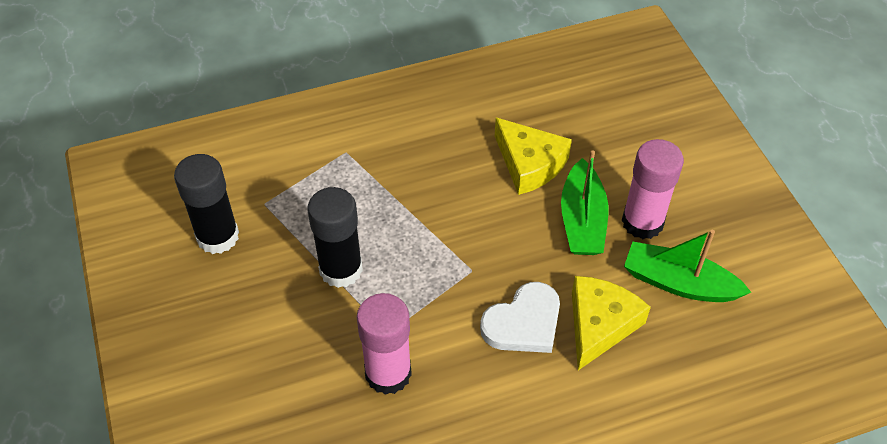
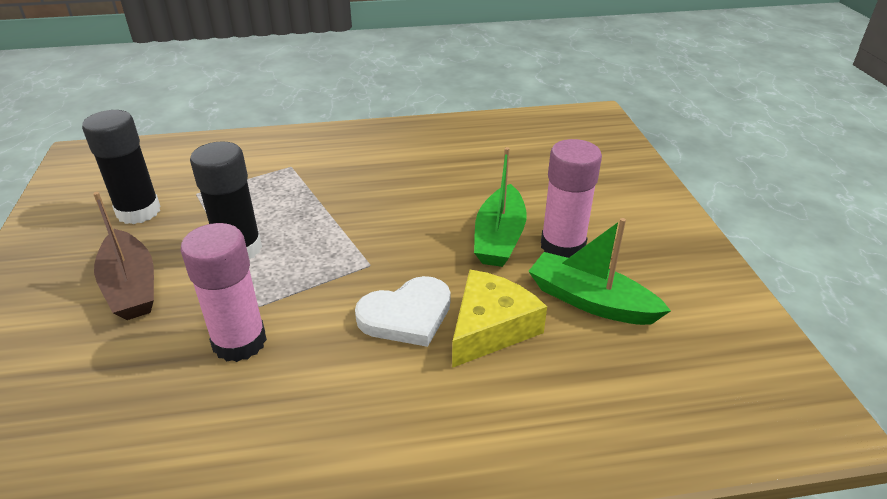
camera: 10 degrees right, 15 degrees down
(260, 329) = (131, 287): none -> brown boat
(529, 164) = (460, 191): yellow cheese -> none

